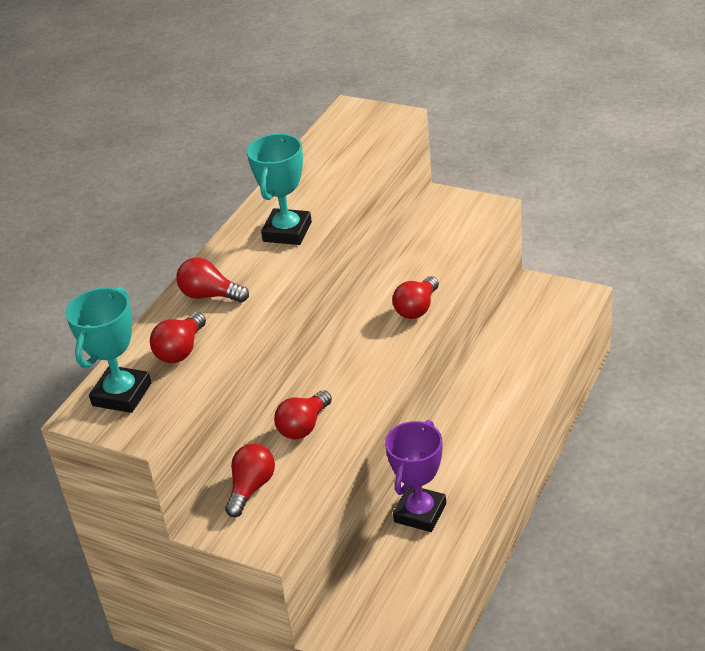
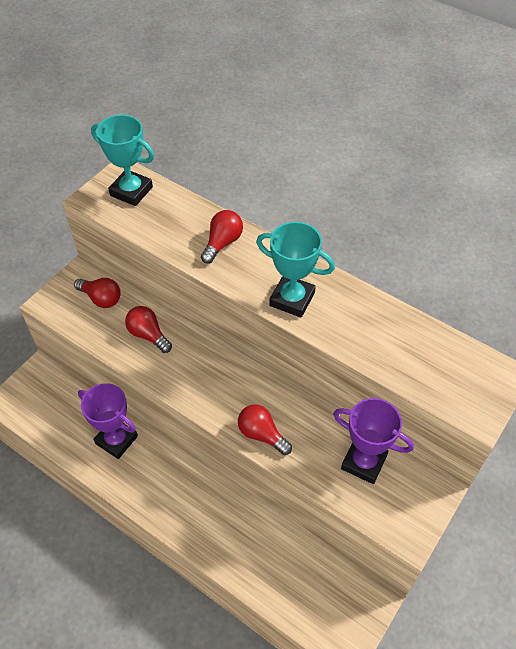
camera: 95 degrees right, 15 degrees up
(181, 350) = (164, 223): red light bulb -> none
(426, 240) = (364, 462): none -> purple trophy

